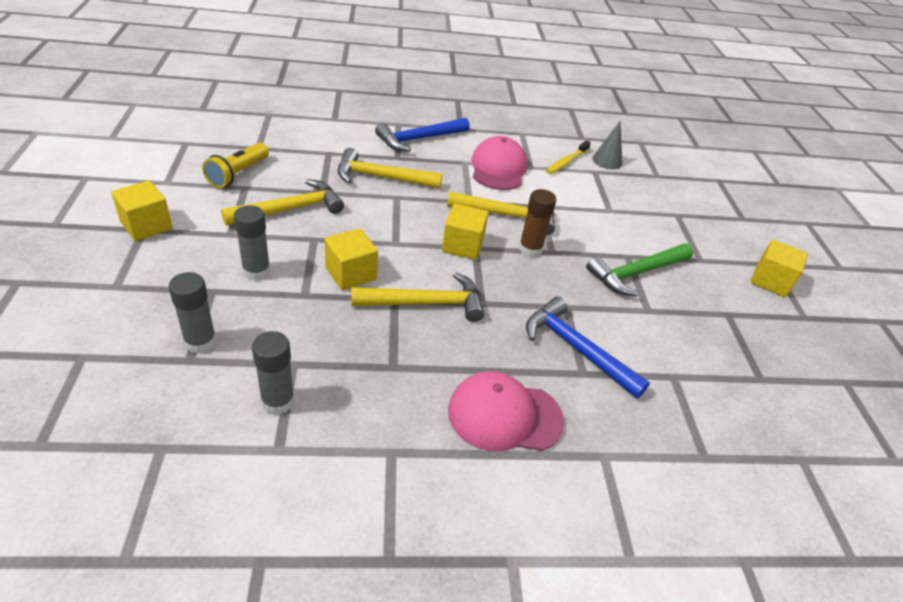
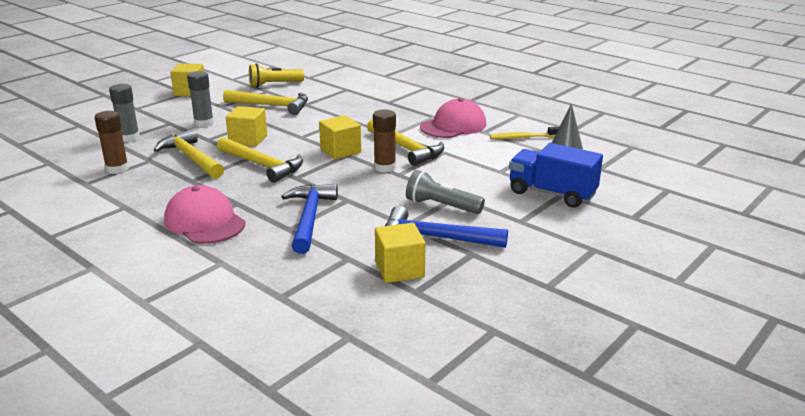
camera: 50 degrees right, 15 degrees down
(278, 401) = (117, 169): grey glue stick -> brown glue stick
(381, 177) = (356, 108): yellow hammer -> yellow hammer (191, 158)
(419, 139) = (424, 97): blue hammer -> blue hammer (435, 238)
(636, 273) = (441, 206): green hammer -> grey flashlight
(673, 219) = (552, 193): none -> blue truck
(770, 281) = (564, 256): yellow cube -> yellow cube (399, 270)

